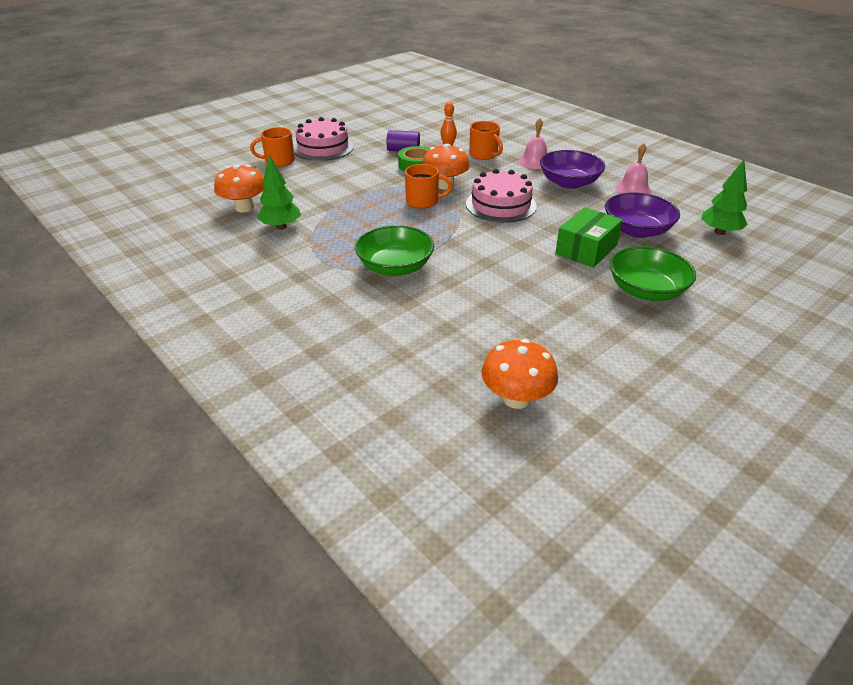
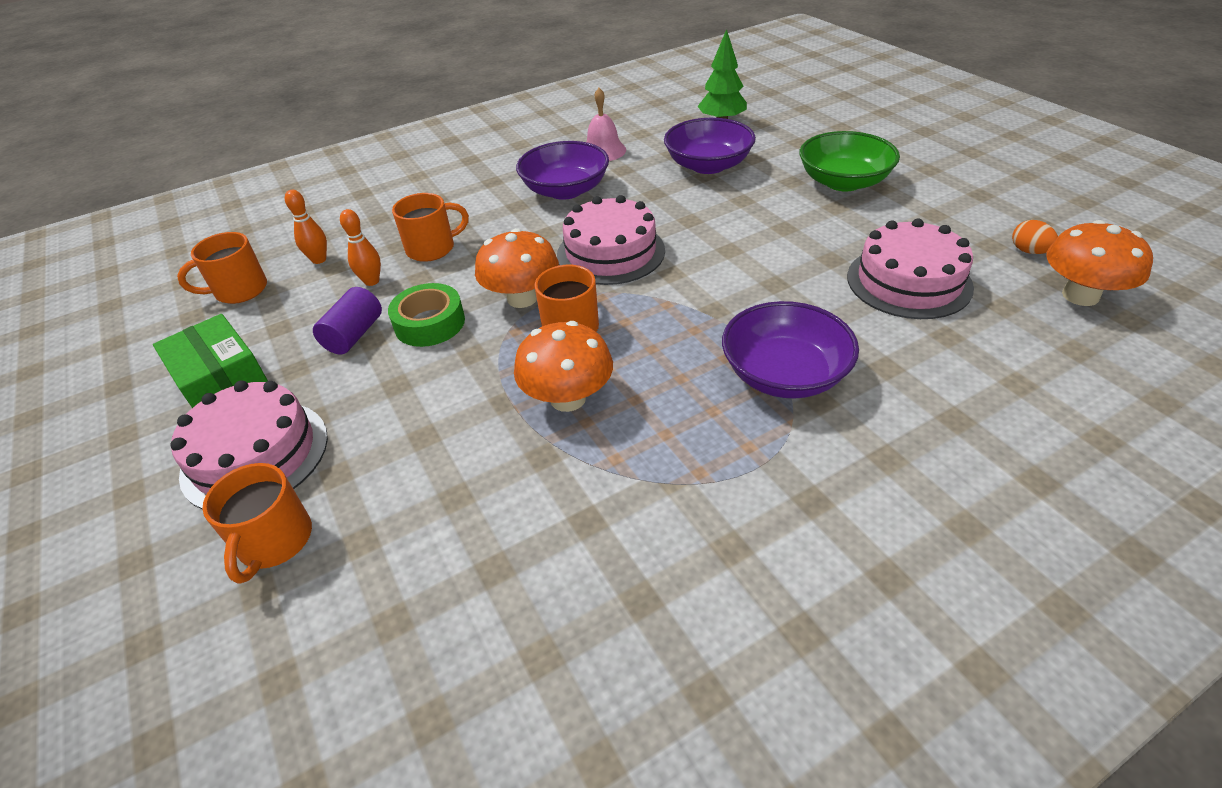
camera: 75 degrees left, 5 degrees up
(244, 207) = (497, 610): orange mushroom -> orange mushroom (568, 398)
(281, 227) = (612, 533): green tree -> none
(395, 267) = (784, 374): green bowl -> purple bowl
(431, 119) = (239, 290): none -> orange mug
(462, 130) = (319, 260): none -> orange bowling pin
(507, 316) = (908, 281): none -> pink cake
(534, 162) = (485, 207): pink bell -> none
(575, 380) = (1029, 251): none -> orange egg
(586, 249) = (749, 204): green box -> green box (224, 384)

